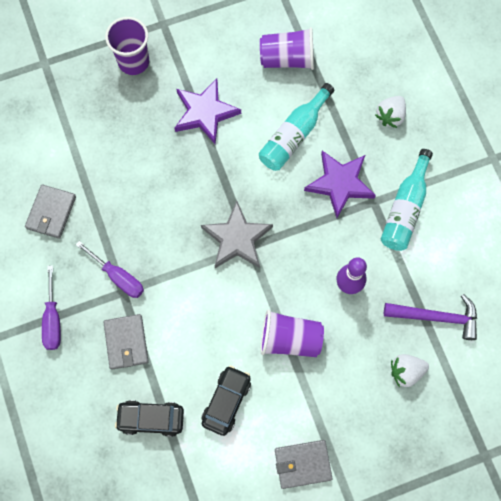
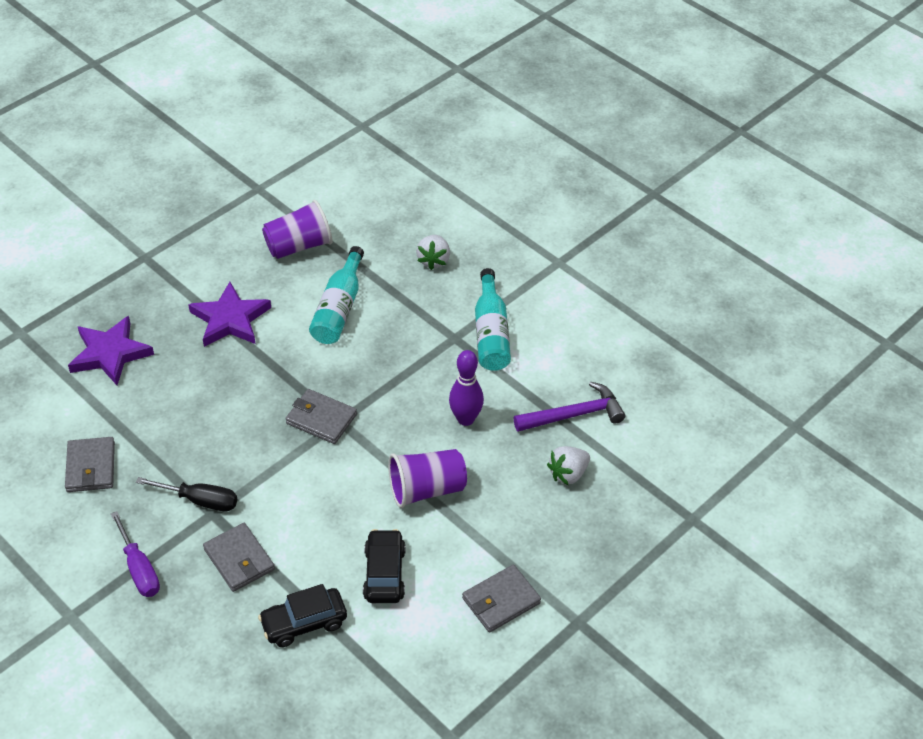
camera: 25 degrees left, 25 degrees down
(118, 277) = (200, 500): purple screwdriver -> black screwdriver
(133, 62) = (126, 300): purple cup -> none
(237, 238) = (321, 419): grey star -> grey wallet
(340, 184) = (410, 334): purple star -> purple star (110, 354)

